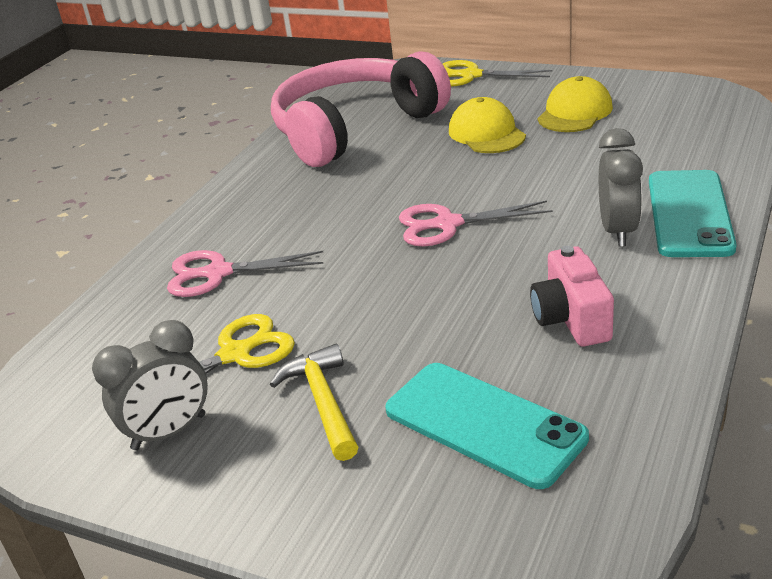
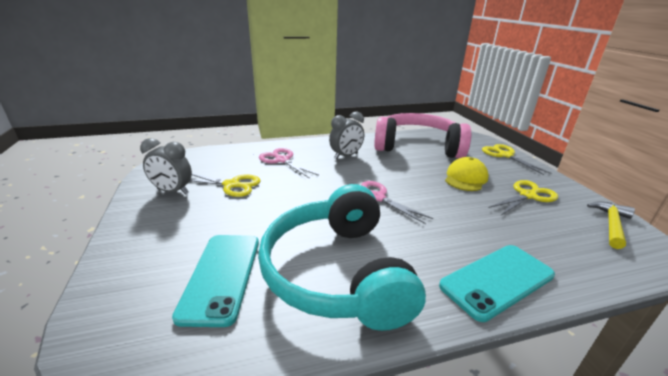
camera: 45 degrees right, 5 degrees down
(323, 402) = (211, 219): yellow hammer -> yellow hammer (611, 225)
(571, 319) = (337, 272): pink camera -> turquoise headphones
(574, 112) = (528, 195): yellow cap -> yellow scissors
(618, 231) = (440, 256): grey clock -> grey clock (346, 156)

